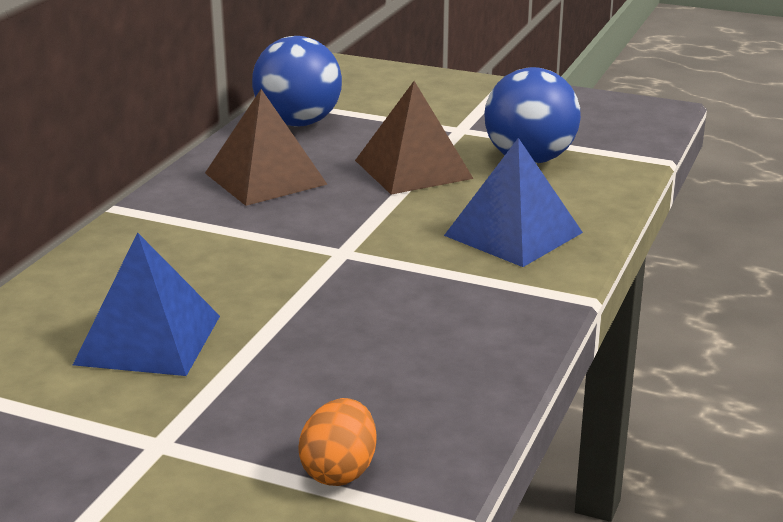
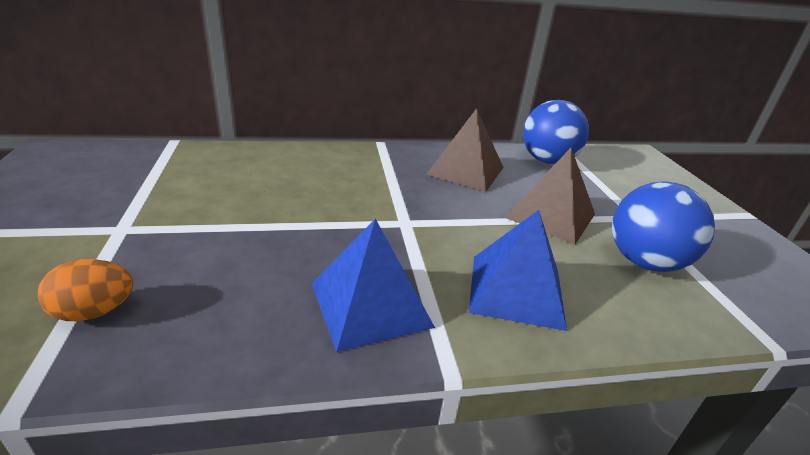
camera: 55 degrees right, 5 degrees up
(148, 339) = (243, 191): blue pyramid -> blue pyramid (370, 304)

